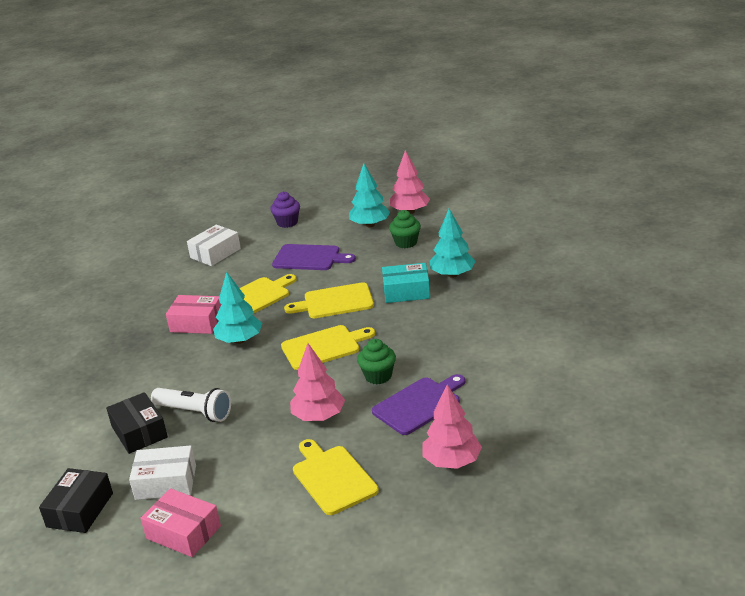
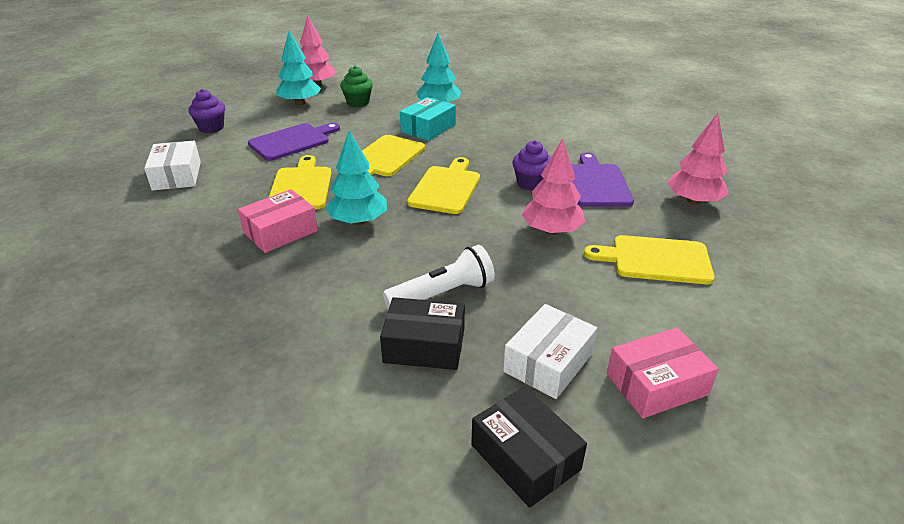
camera: 55 degrees left, 5 degrees up
(378, 376) = (531, 183): green cupcake -> purple cupcake

